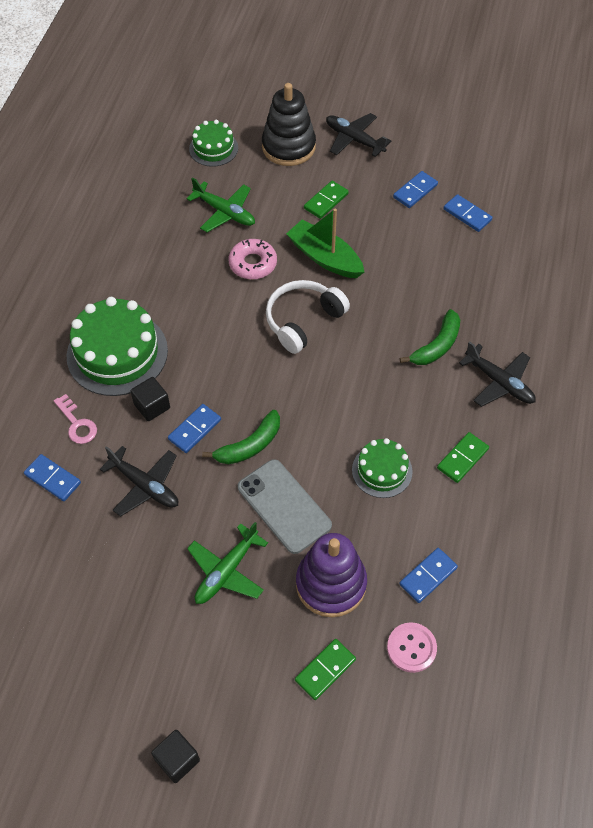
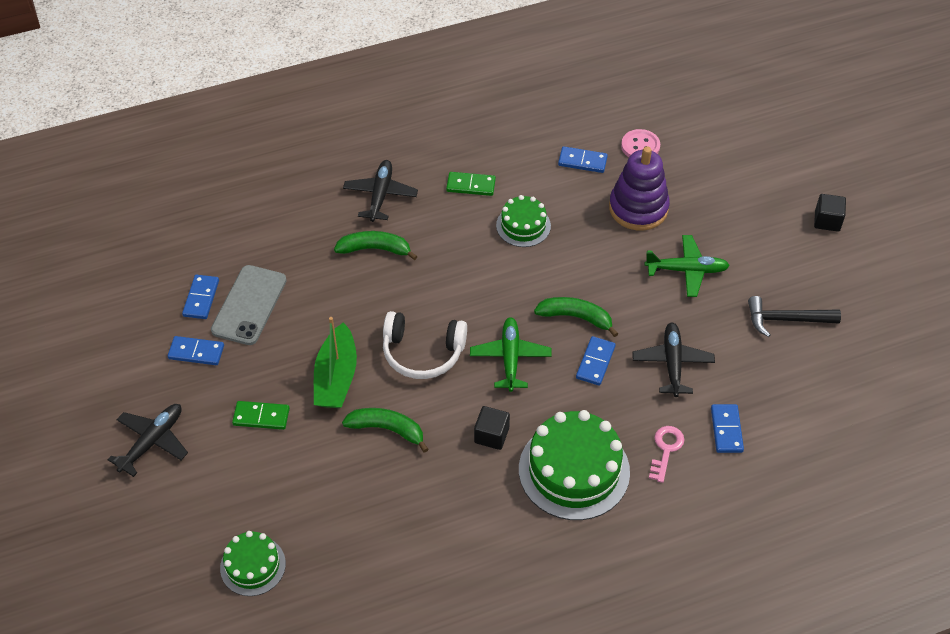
camera: 125 degrees left, 5 degrees down
(105, 614) = (786, 319): none -> black hammer
(152, 406) = (601, 407): black cube -> black cube (491, 435)
(195, 430) = (595, 362): blue domino -> blue domino turned 75 degrees counterclockwise
(225, 212) = (339, 494): green plane -> green plane (510, 358)
(253, 263) = (387, 429): pink donut -> green banana
(284, 506) = (606, 266): grey phone -> grey phone (249, 305)
(288, 147) = (203, 495): black stacking toy -> none
(325, 670) = (698, 180): green domino -> none
(354, 139) = (152, 441): black plane -> black plane turned 150 degrees counterclockwise

